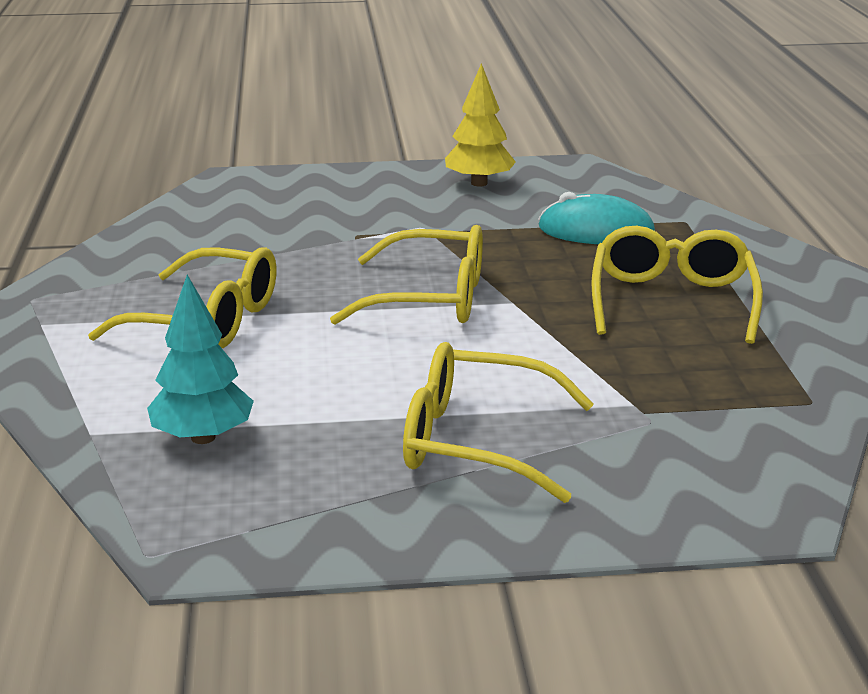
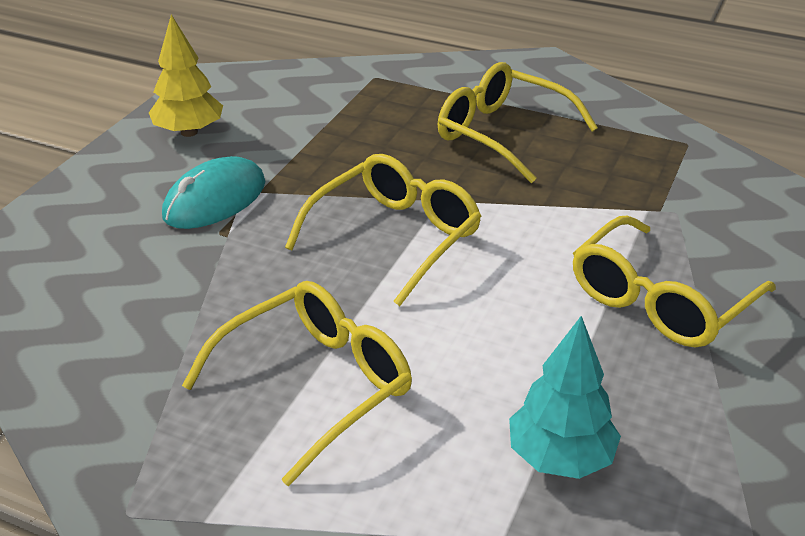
camera: 60 degrees left, 10 degrees up
(596, 231) = (350, 117): turquoise mouse -> turquoise mouse (215, 200)

